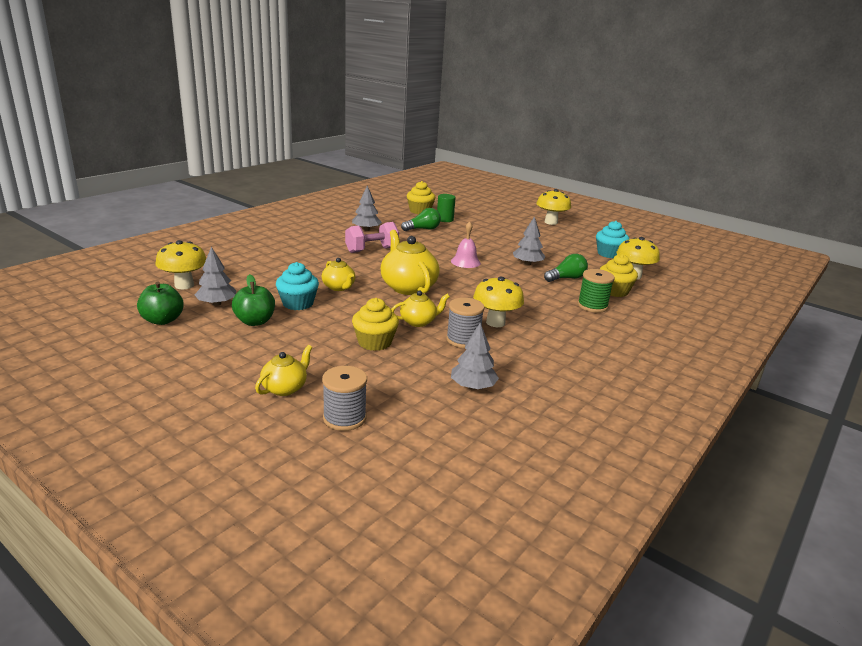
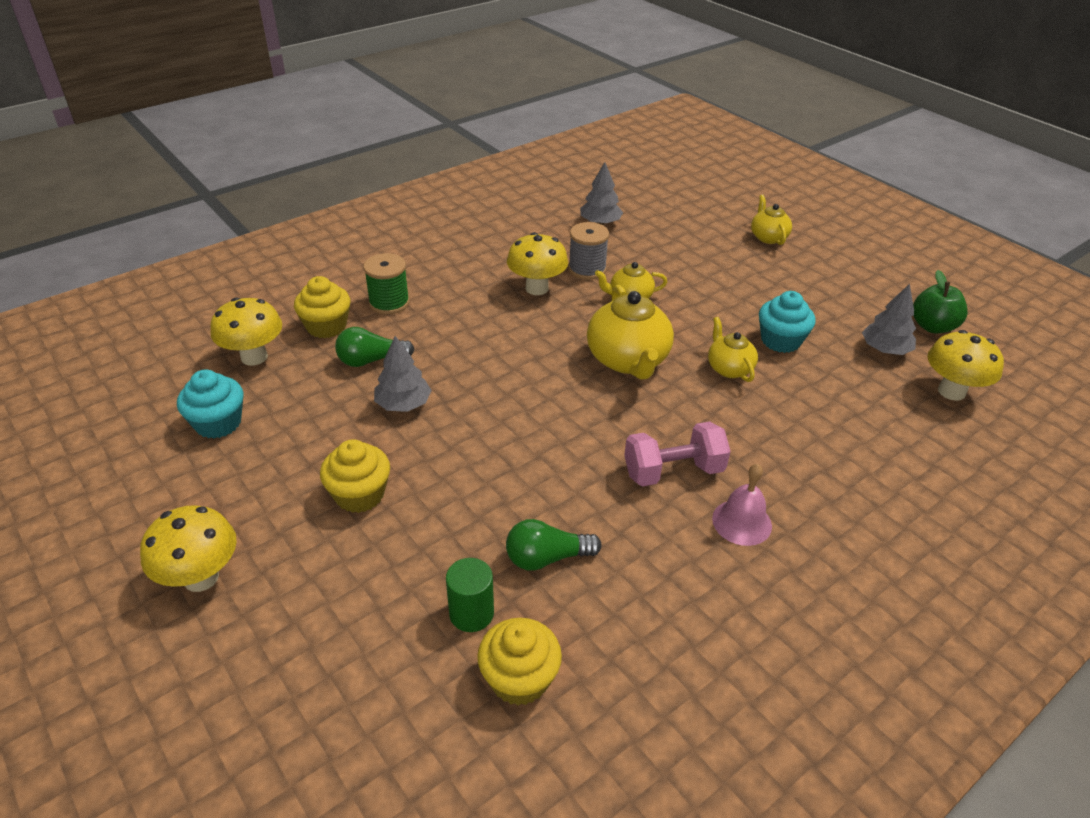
camera: 165 degrees left, 15 degrees up
(255, 321) = (824, 315): green apple -> none
(285, 388) = (768, 237): yellow teapot -> yellow teapot turned 120 degrees clockwise
(344, 418) = (715, 210): grey spool -> none
(366, 229) = (678, 565): grey tree -> none
(374, 342) = (685, 275): yellow cupcake -> yellow cupcake (359, 494)
(465, 262) = (511, 418): pink bell -> pink bell (742, 522)

